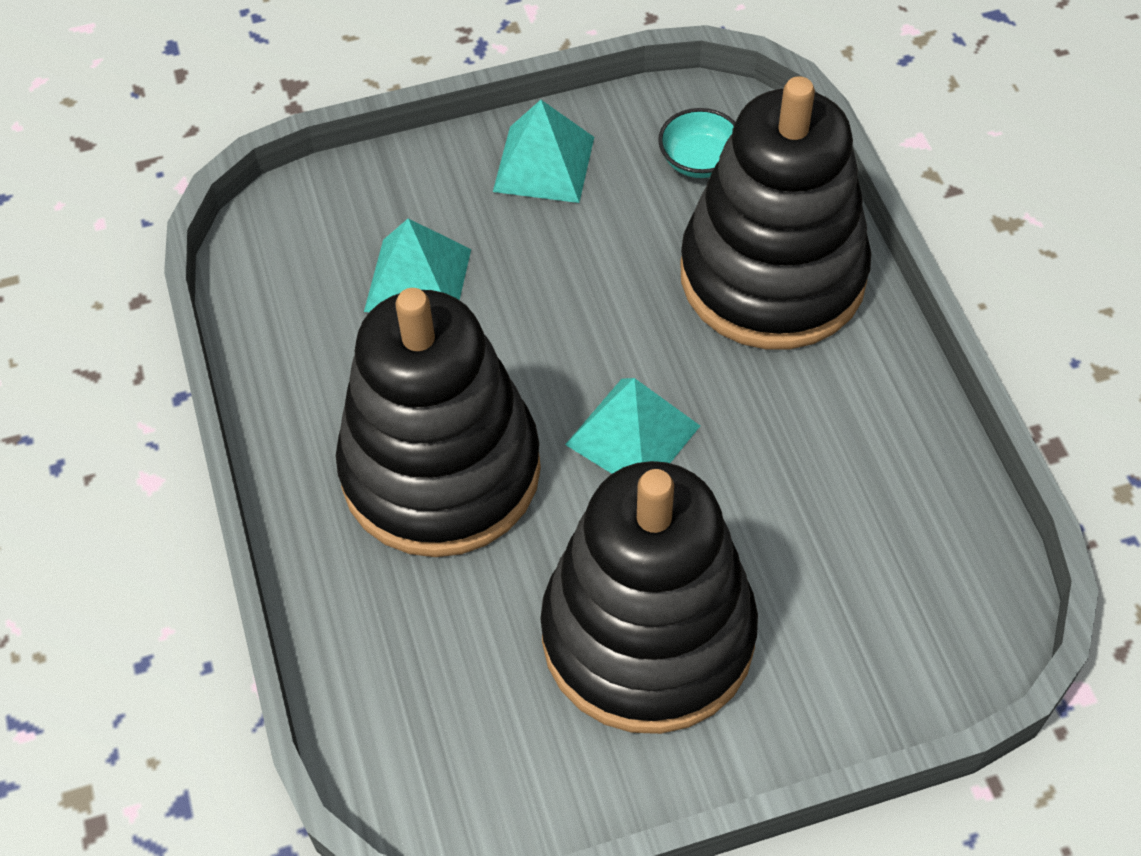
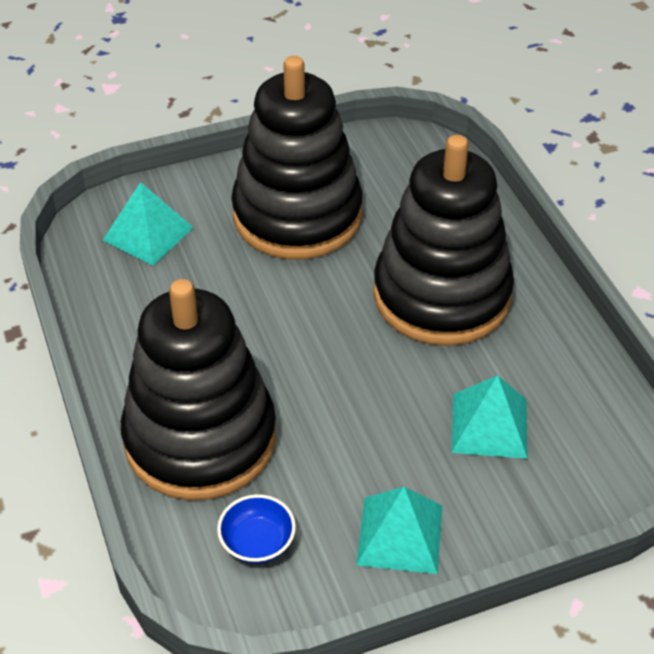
camera: 175 degrees right, 10 degrees down
(633, 435) = (310, 321): turquoise pyramid -> turquoise pyramid (148, 233)
(699, 161) = (257, 543): turquoise bowl -> blue bowl

